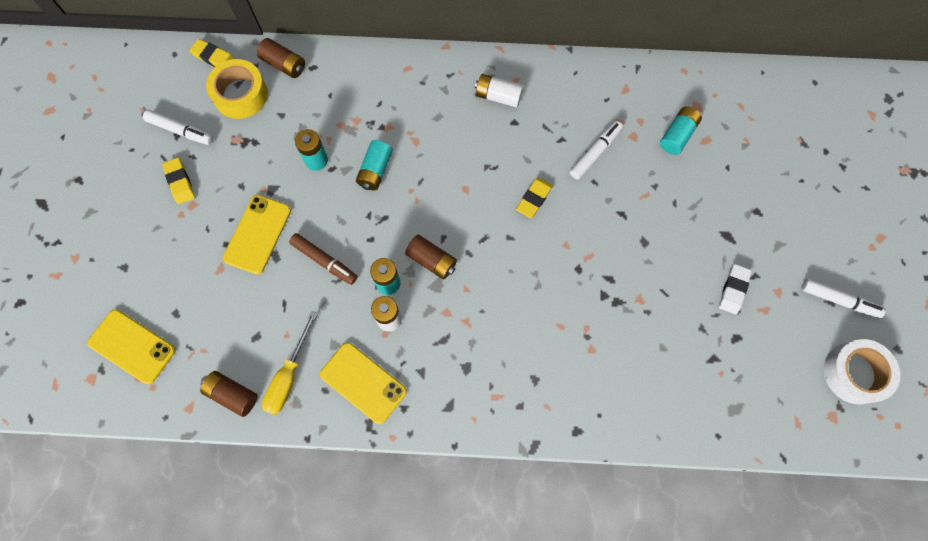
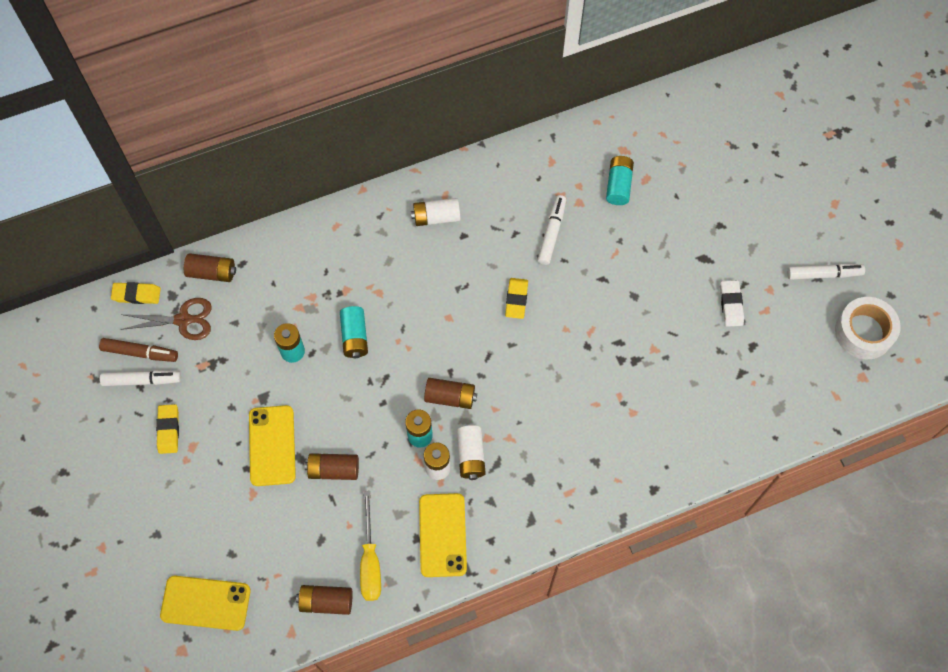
camera: 25 degrees left, 5 degrees down
(180, 182) = (168, 430): yellow eraser -> yellow eraser turned 45 degrees clockwise
(240, 94) = (184, 320): yellow tape -> brown scissors
(298, 279) = (333, 470): none -> brown battery
(324, 261) = (349, 442): brown marker -> brown marker (140, 353)
(363, 382) = (442, 535): yellow phone -> yellow phone turned 75 degrees clockwise
(424, 322) = (471, 456): none -> white battery

